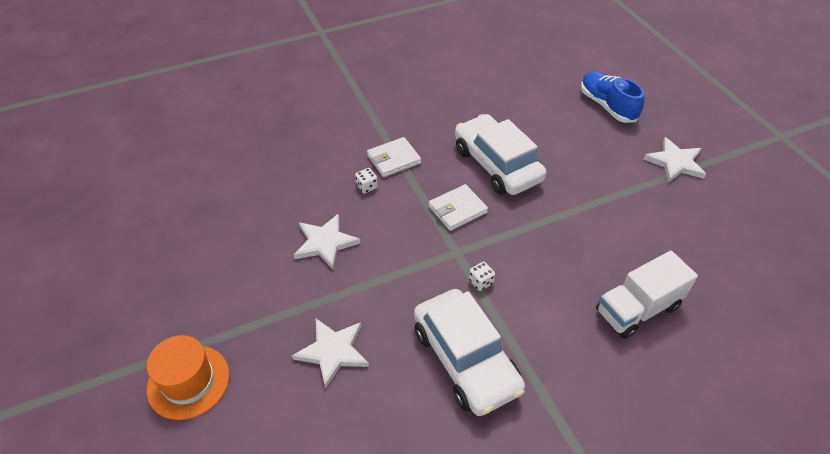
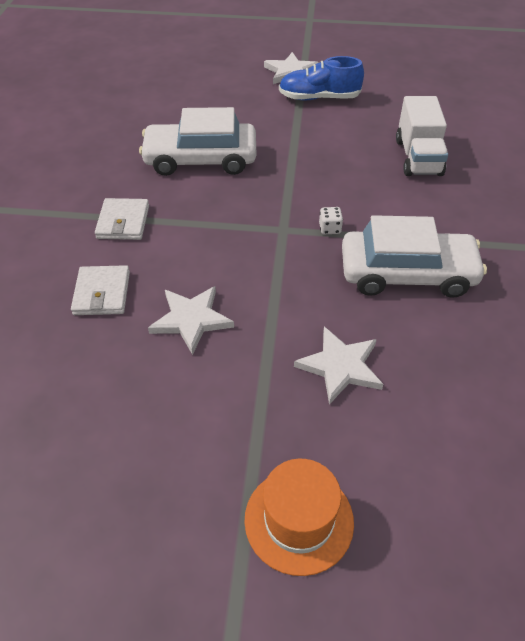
camera: 60 degrees left, 0 degrees up
(366, 186) = (141, 257): white dice -> none
(457, 209) = (232, 207): white wallet -> white wallet (102, 293)
(607, 106) = (195, 72): blue shoe -> blue shoe (319, 98)

